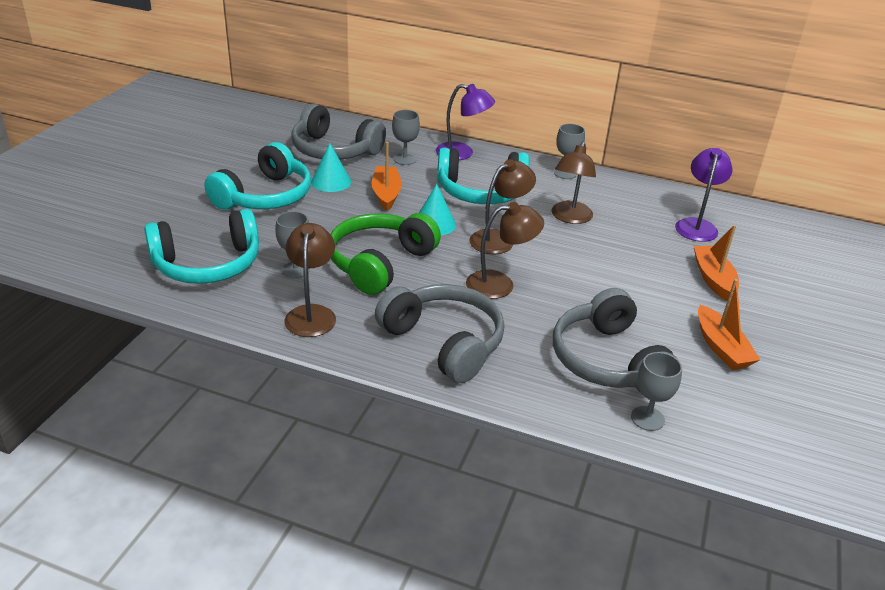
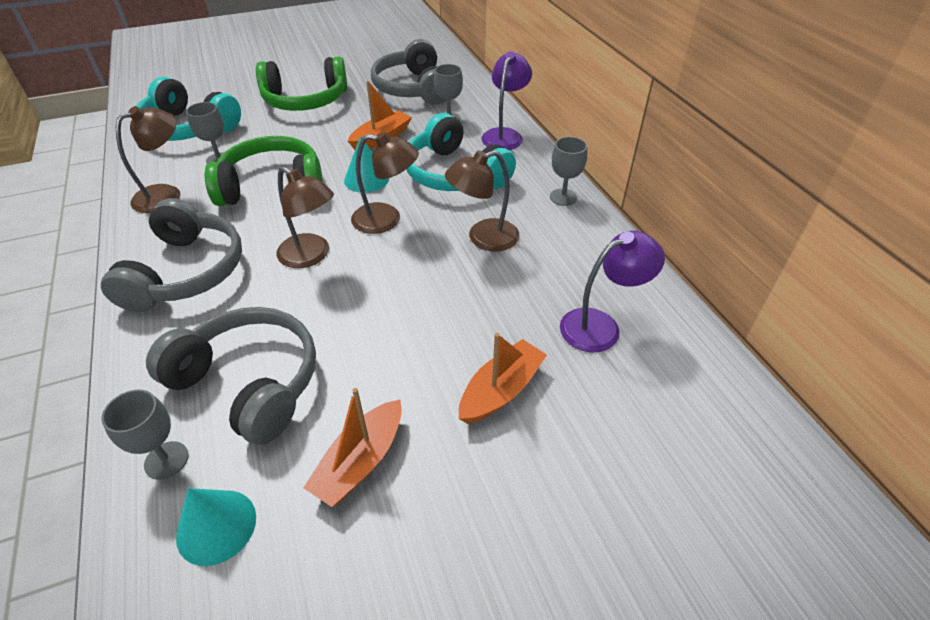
camera: 50 degrees right, 10 degrees up
(265, 196) = (305, 100): turquoise headphones -> green headphones
(331, 181) = (364, 110): turquoise cone -> turquoise cone (216, 526)
(462, 153) = (504, 135): purple lamp -> purple lamp turned 135 degrees counterclockwise
(608, 360) = (249, 383): grey headphones -> grey headphones turned 90 degrees clockwise

